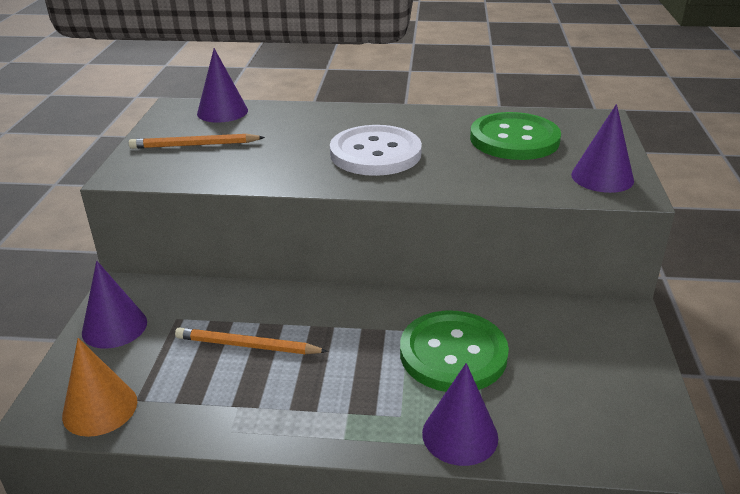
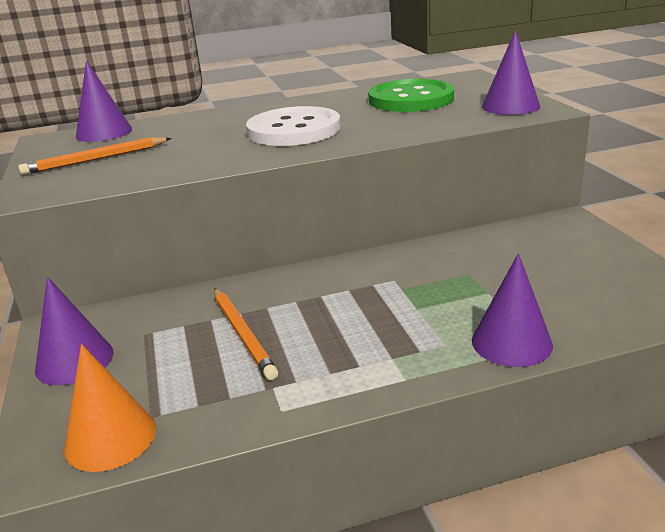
camera: 20 degrees left, 5 degrees down
(247, 345) = (243, 334): orange pencil -> orange pencil turned 105 degrees counterclockwise
(453, 354) = (451, 285): green button -> none

